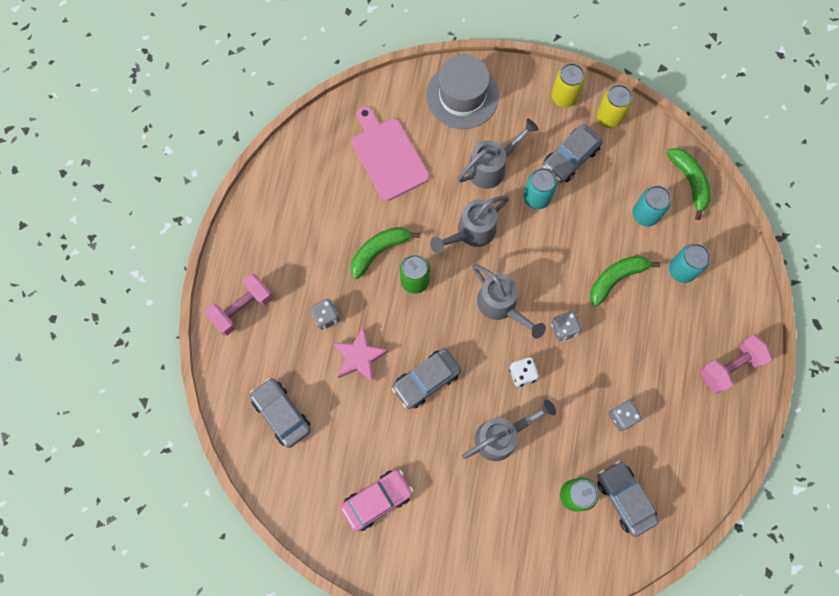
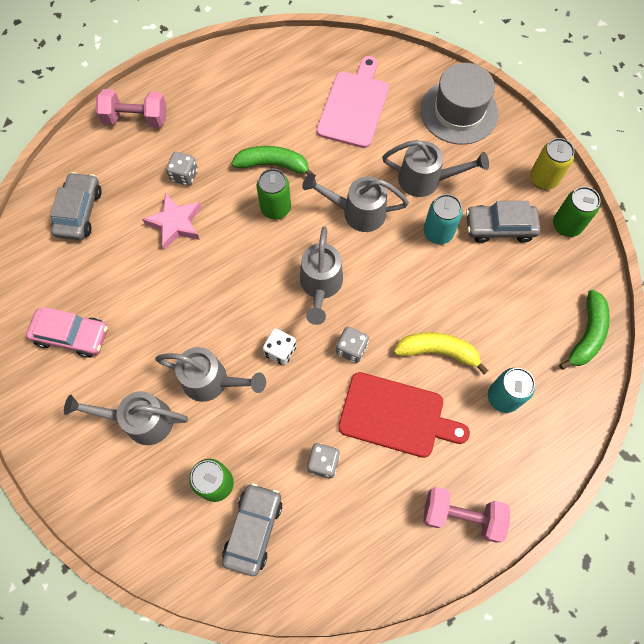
camera: 45 degrees right, 5 degrees down
(426, 380) = (203, 286): grey car -> none
(485, 506) = (141, 421): none -> grey watering can
(609, 118) = (566, 225): yellow can -> green can
(616, 278) = (438, 351): green banana -> yellow banana
(633, 344) = (396, 416): none -> red cutting board
(645, 215) = (517, 325): turquoise can -> none

